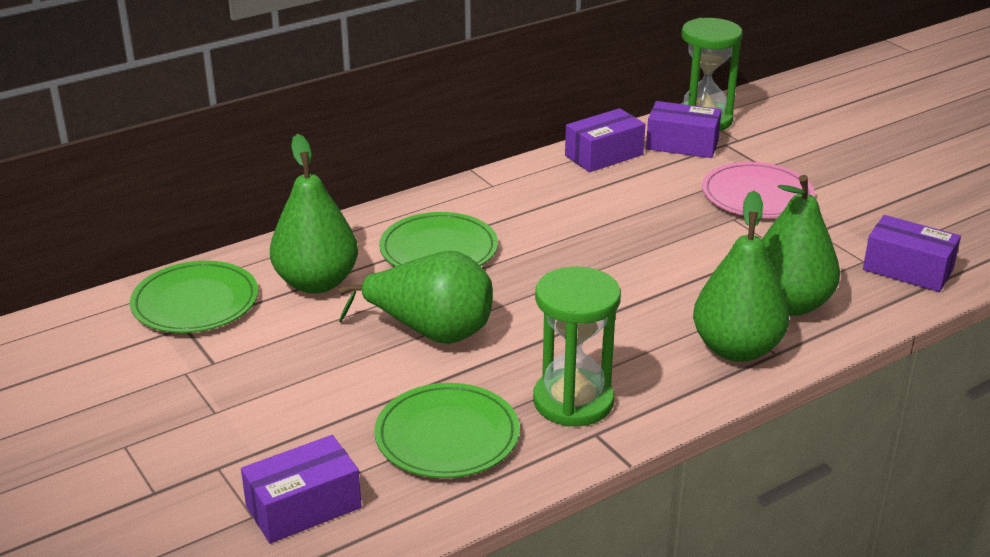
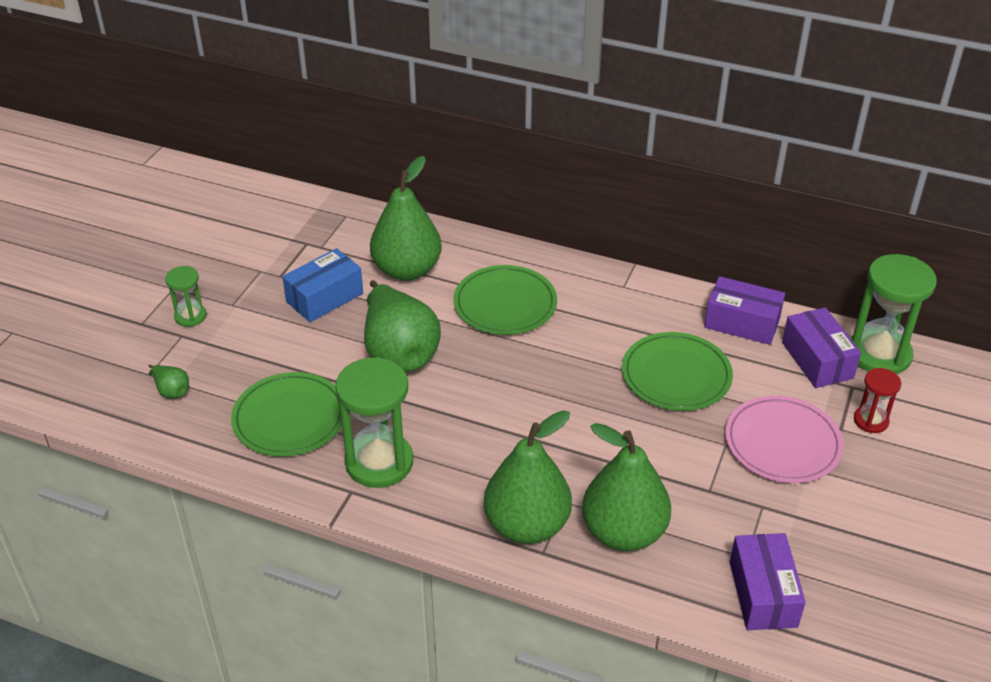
camera: 55 degrees right, 10 degrees up
(193, 449) = (190, 316): none -> green hourglass
(195, 302) = (335, 232): green plate -> green plate (676, 375)
(289, 346) = (325, 297): none -> blue box
(303, 507) = (171, 391): purple box -> green pear
(769, 152) = (871, 421): none -> red hourglass

